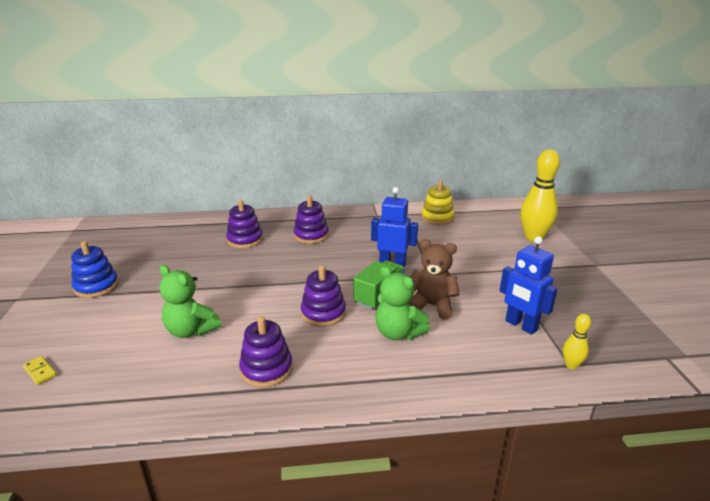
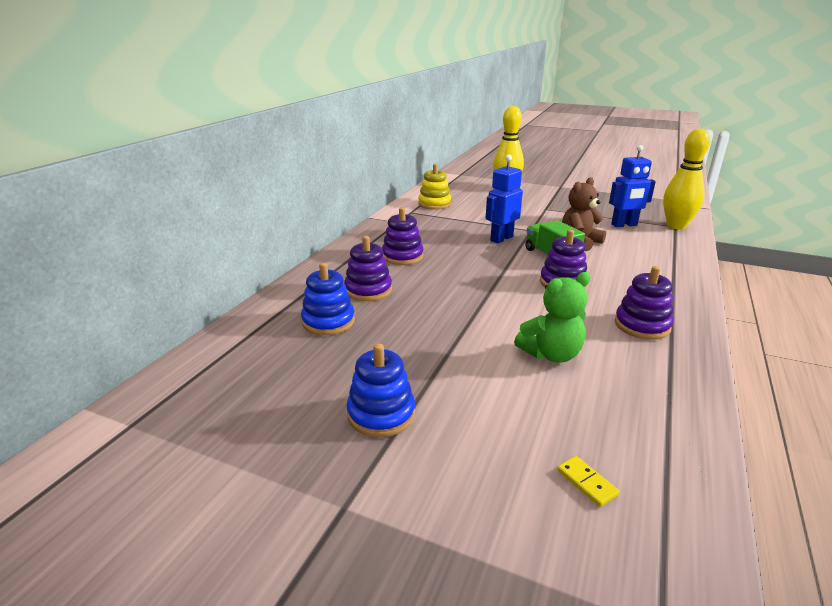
camera: 60 degrees left, 0 degrees up
(39, 372) = (586, 483): yellow domino -> yellow domino turned 75 degrees clockwise
(193, 241) = (328, 321): none -> blue stacking toy
(398, 333) = (612, 262): green teddy bear -> none
(571, 365) = (676, 226): yellow bowling pin -> yellow bowling pin, size x2.15

